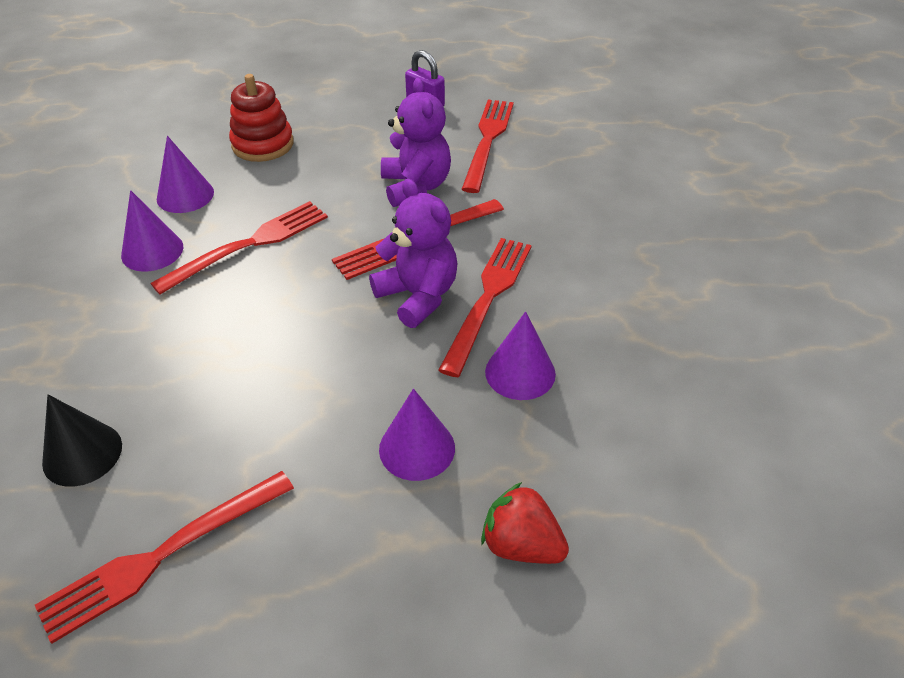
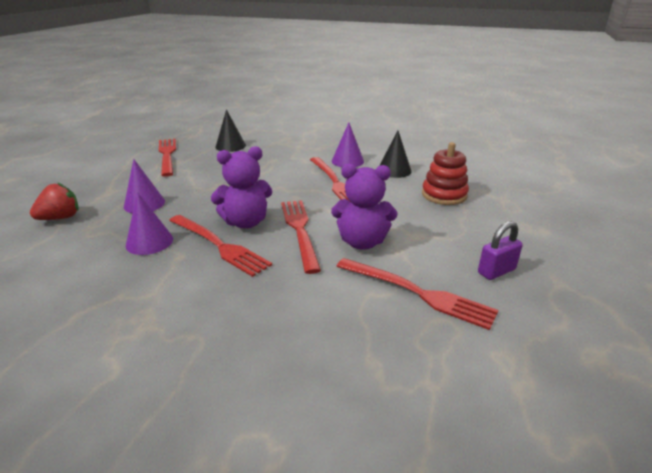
camera: 110 degrees right, 15 degrees down
(185, 195) = (394, 170): purple cone -> black cone

